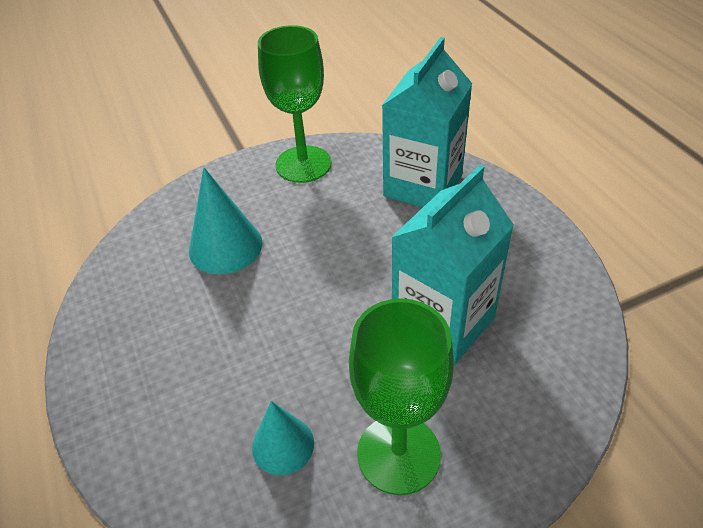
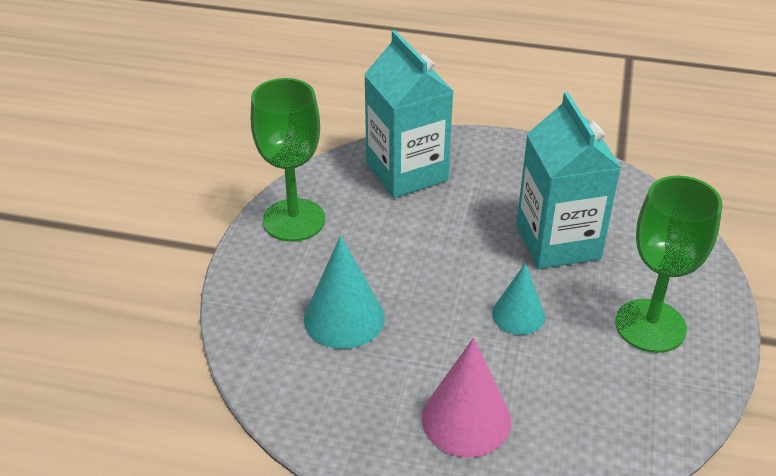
camera: 55 degrees left, 5 degrees down
(171, 377) = (466, 419): none -> pink cone
(283, 445) = (593, 382): turquoise cone -> turquoise cone (518, 314)

